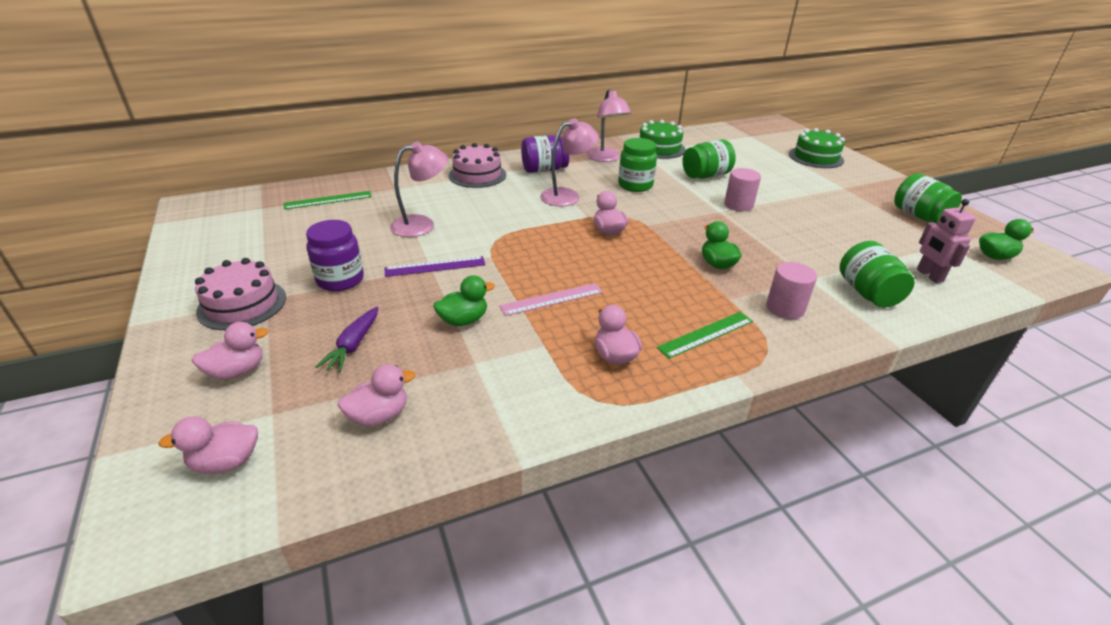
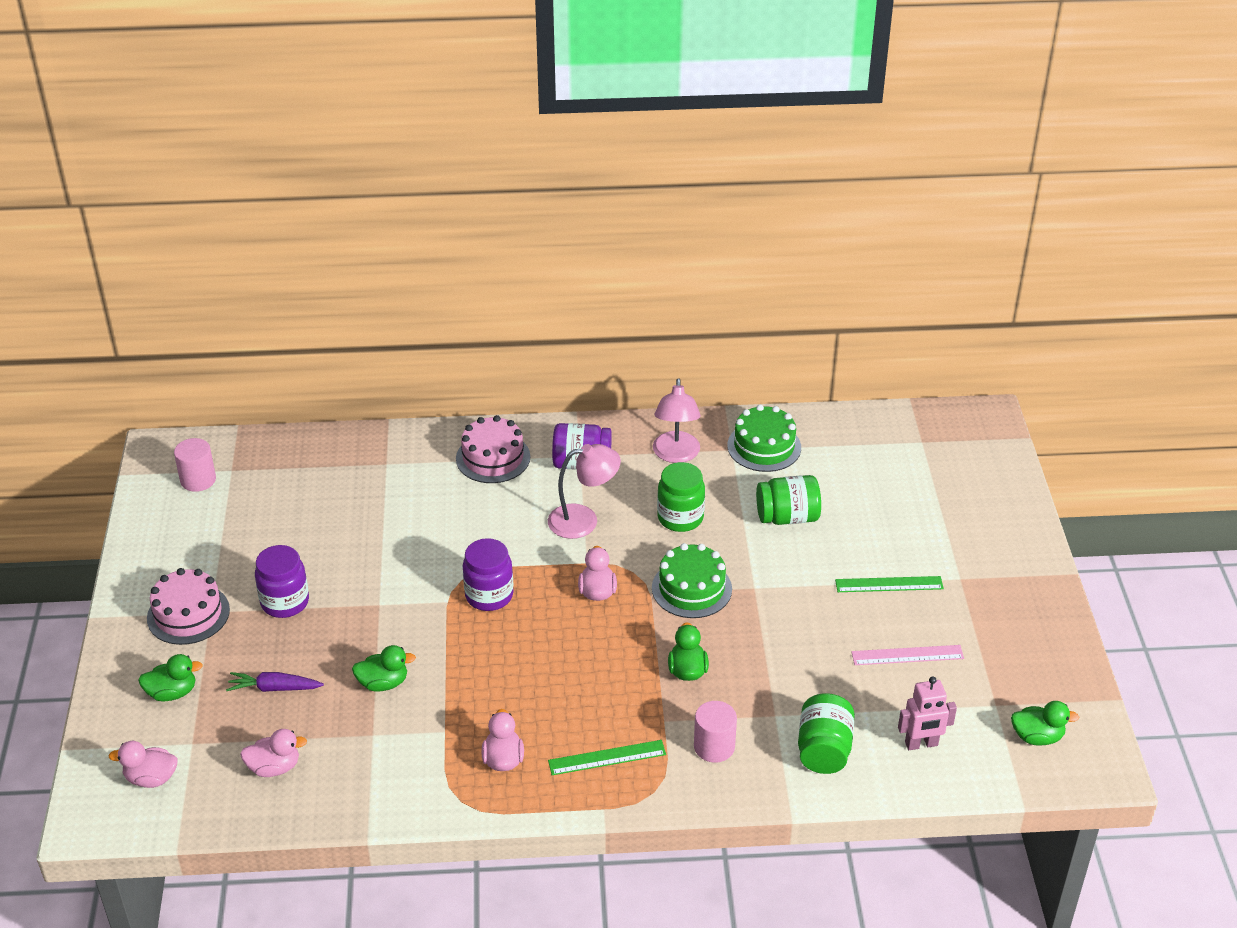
camera: 20 degrees right, 5 degrees up
(237, 371) = (172, 693): pink duck -> green duck
(328, 200) = (304, 471): green ruler -> green ruler (889, 584)
(353, 345) = (274, 688): purple carrot -> purple carrot turned 60 degrees clockwise
(422, 224) = (393, 536): pink lamp -> none
(435, 266) = (383, 604): purple ruler -> none
(524, 246) = (489, 595): none -> purple jar
(552, 299) = (480, 677): pink ruler -> pink ruler (907, 655)
(738, 205) = (787, 581): pink cylinder -> pink cylinder (198, 480)
(815, 157) = (977, 509): green cake -> green cake (691, 588)
(919, 216) = (1011, 652): green jar -> none
(929, 275) = (921, 744): pink robot -> pink robot turned 105 degrees counterclockwise

